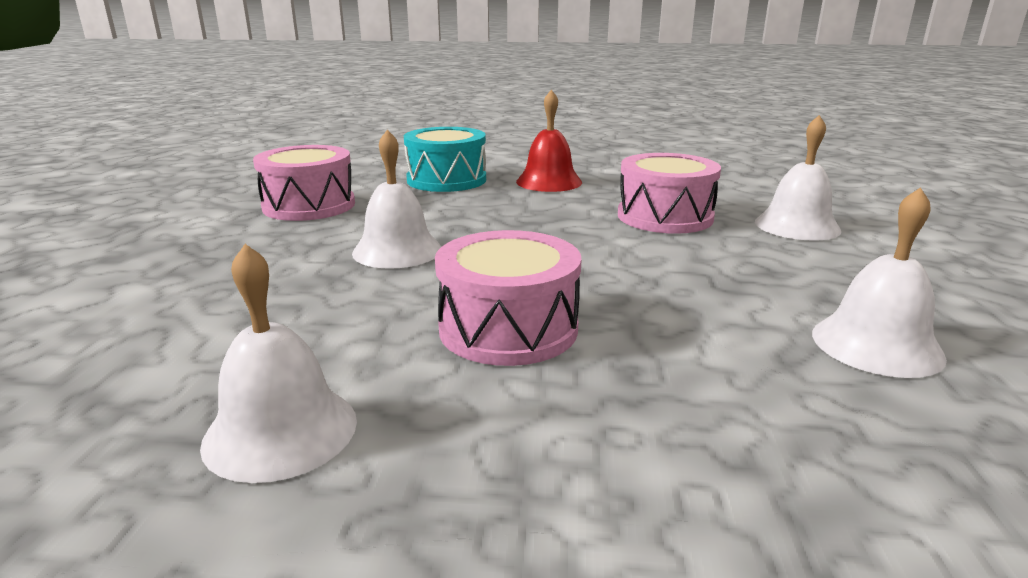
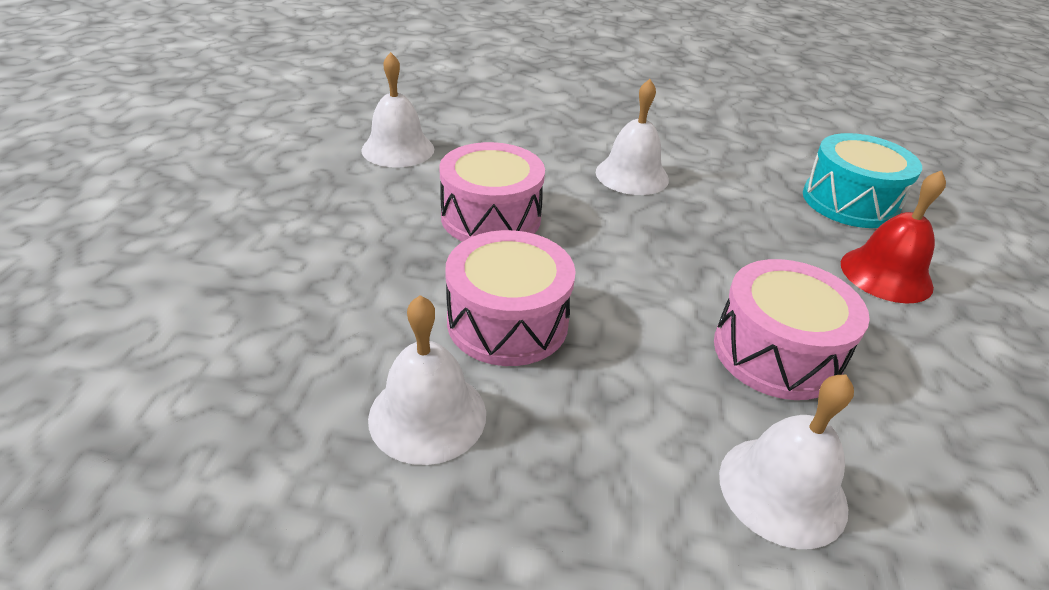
camera: 90 degrees right, 15 degrees up
(309, 205) = (730, 135): pink drum -> pink drum (507, 321)

